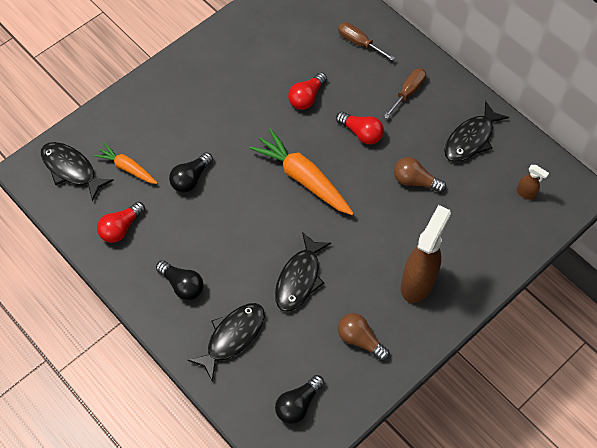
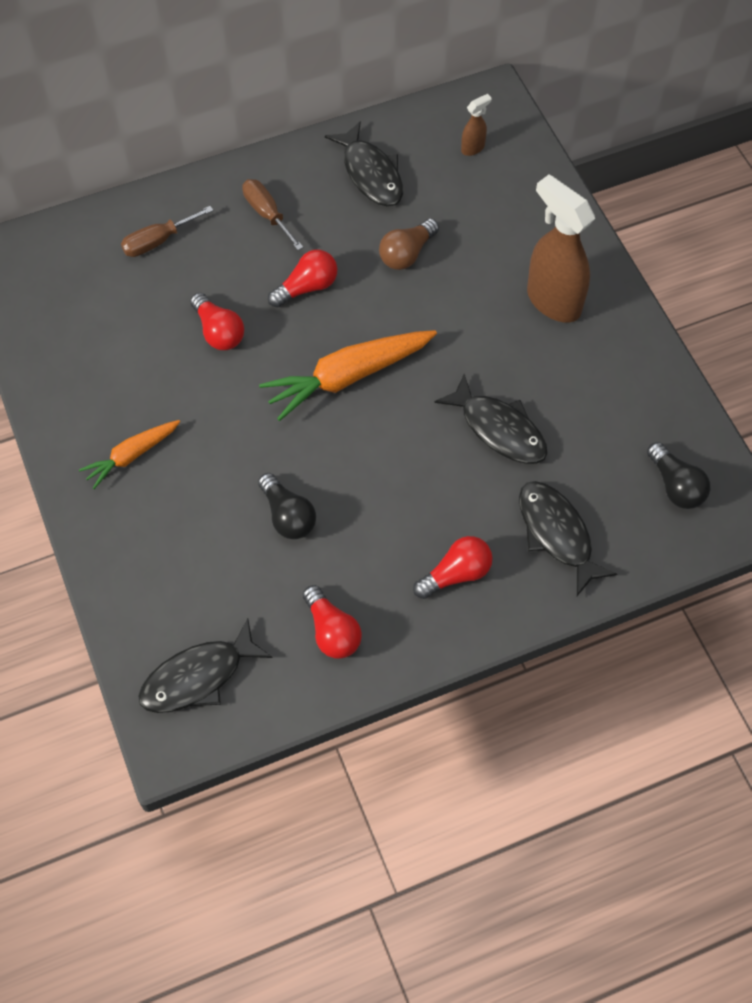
camera: 70 degrees left, 0 degrees up
(127, 168) = (231, 596): orange carrot -> orange carrot (131, 456)
(182, 285) = (456, 574): black light bulb -> red light bulb
(360, 340) = (610, 389): brown light bulb -> none

